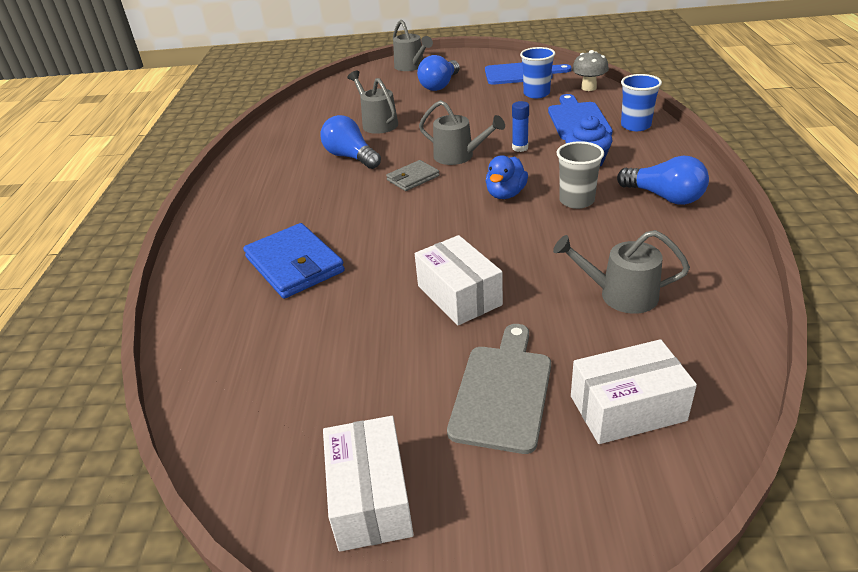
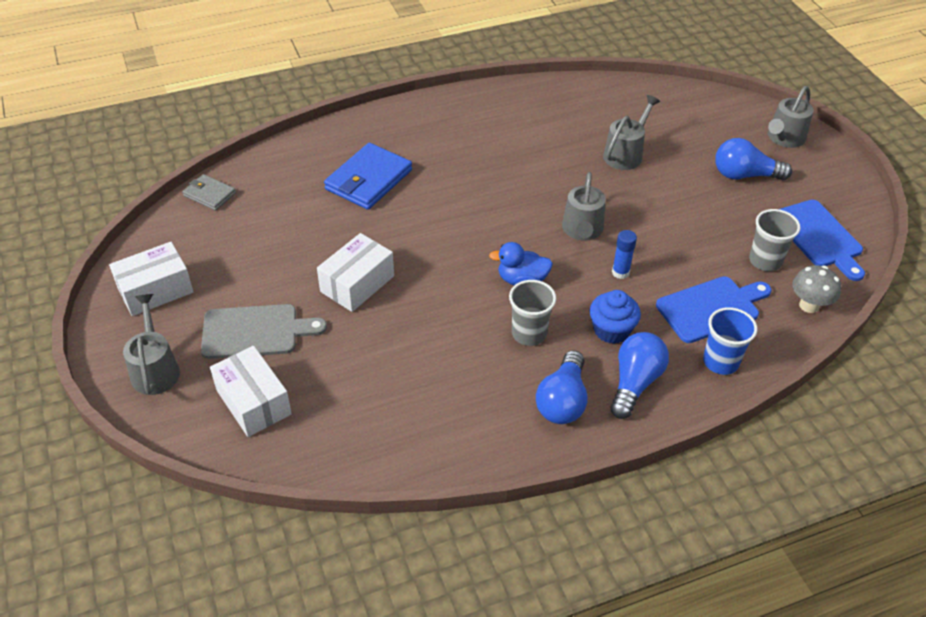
camera: 65 degrees right, 10 degrees up
(351, 157) = (548, 157): blue light bulb -> blue light bulb (634, 383)
(413, 178) = (526, 209): grey wallet -> grey wallet (209, 194)
(536, 94) = (765, 261): blue cup -> grey cup
(621, 295) = (386, 384): grey watering can -> grey watering can (155, 369)

